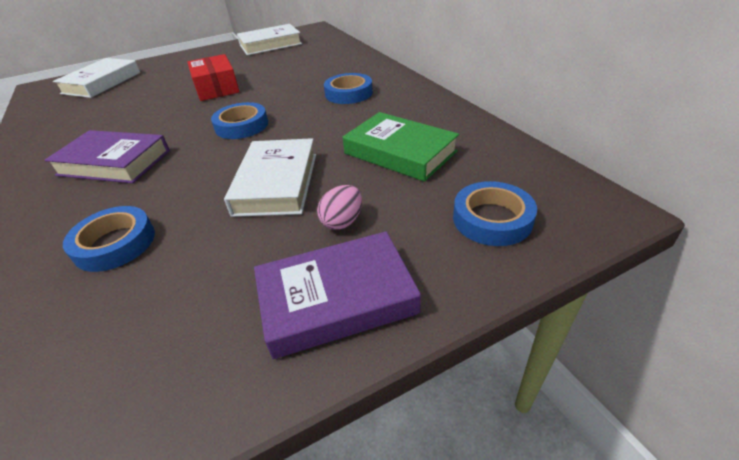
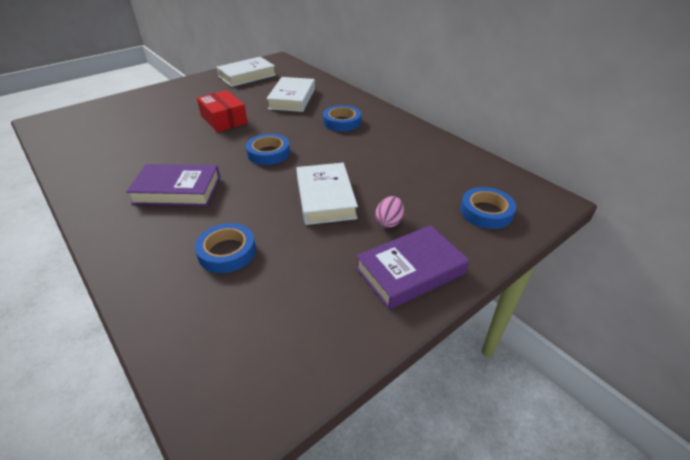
camera: 15 degrees left, 0 degrees up
(102, 83) = (106, 116): white book -> white book (292, 99)
(400, 152) = (405, 169): green book -> none

